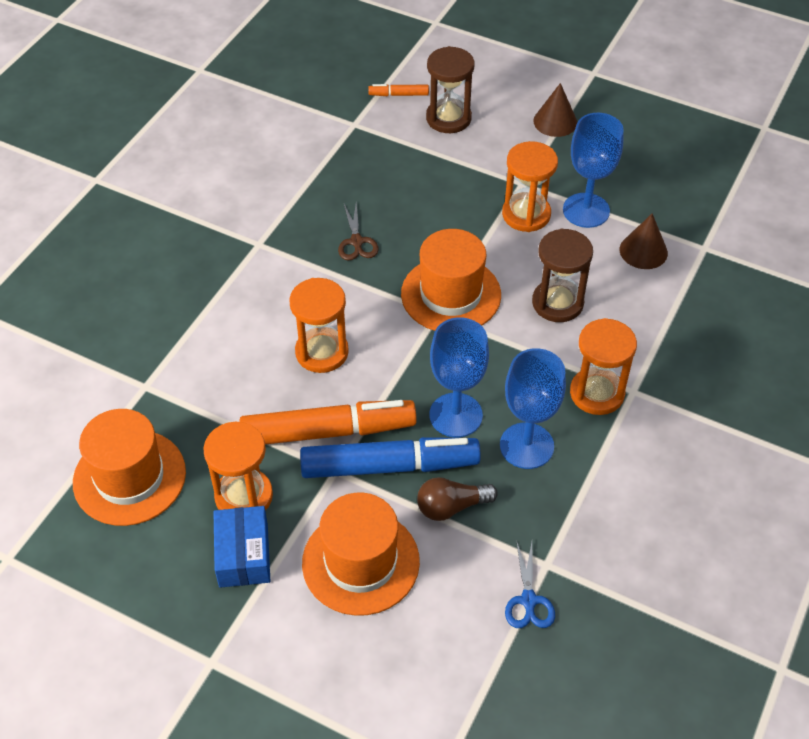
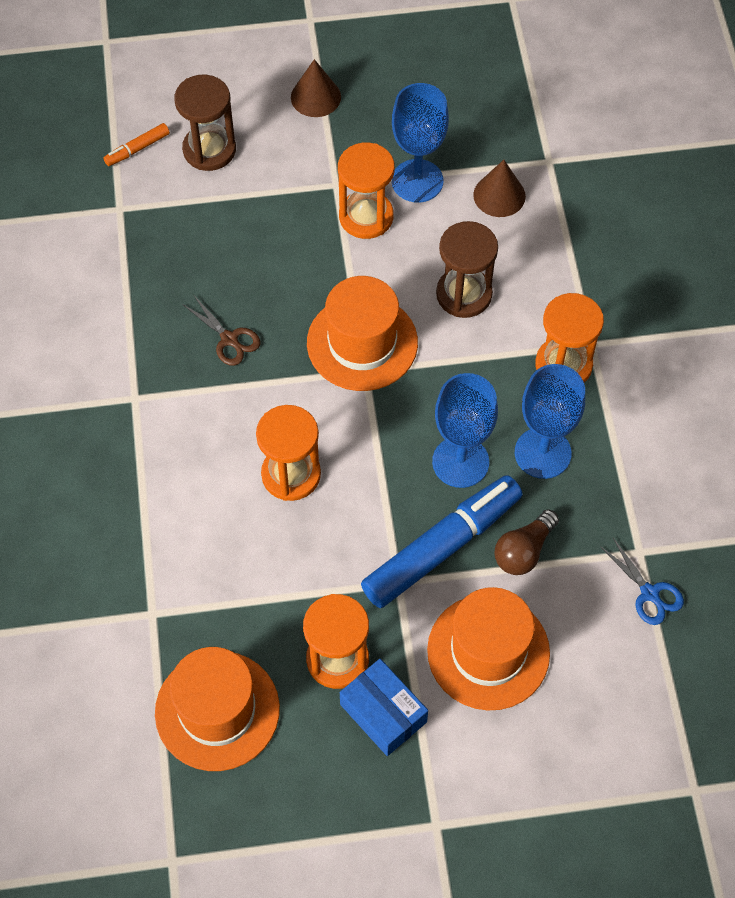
camera: 35 degrees left, 10 degrees up
(328, 431) = (361, 549): orange marker -> none

